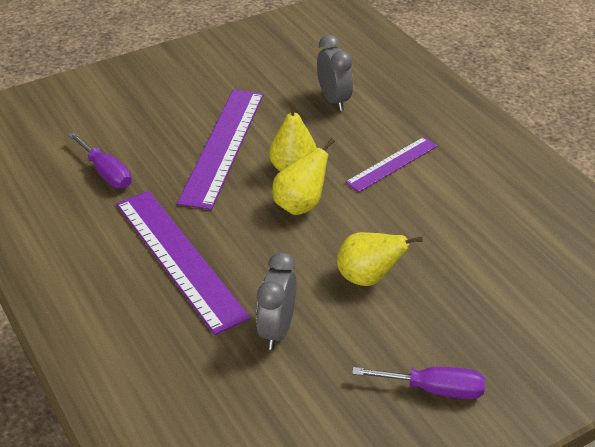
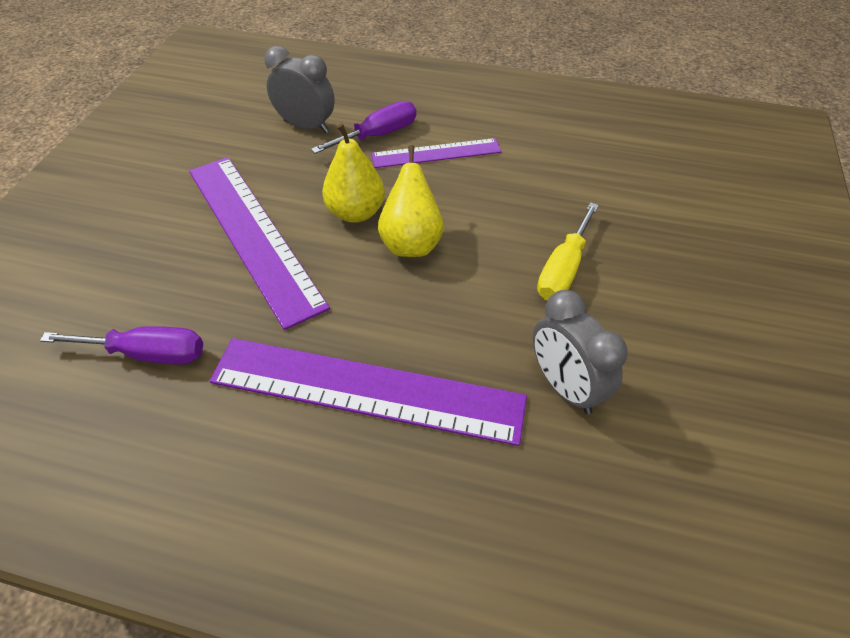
camera: 45 degrees left, 10 degrees up
(368, 278) = (563, 269): yellow pear -> yellow screwdriver
(392, 164) = (436, 153): purple ruler -> purple ruler turned 75 degrees clockwise
(434, 389) = (752, 330): purple screwdriver -> purple screwdriver (378, 135)

